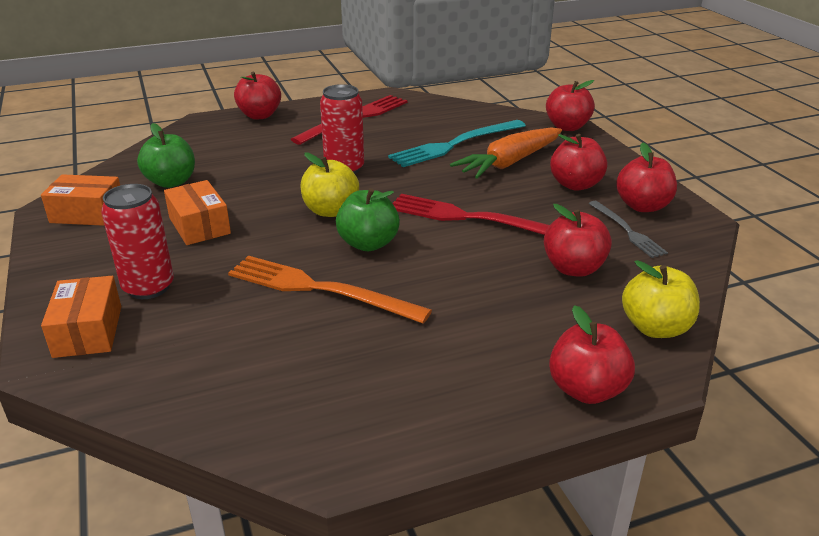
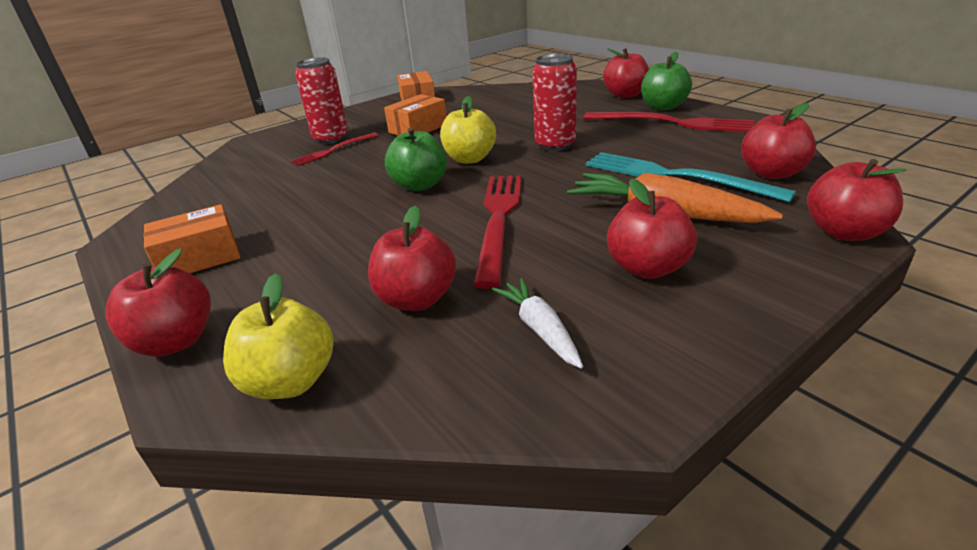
camera: 75 degrees right, 0 degrees up
(88, 331) = (279, 140): orange box -> orange box (199, 258)
(171, 182) = (477, 105): green apple -> green apple (663, 107)
(197, 287) = (334, 150): none -> red fork
(320, 289) = (340, 185): orange fork -> none
(627, 231) = (540, 329): grey fork -> white carrot
(642, 206) = (631, 335): red apple -> red apple (771, 173)

